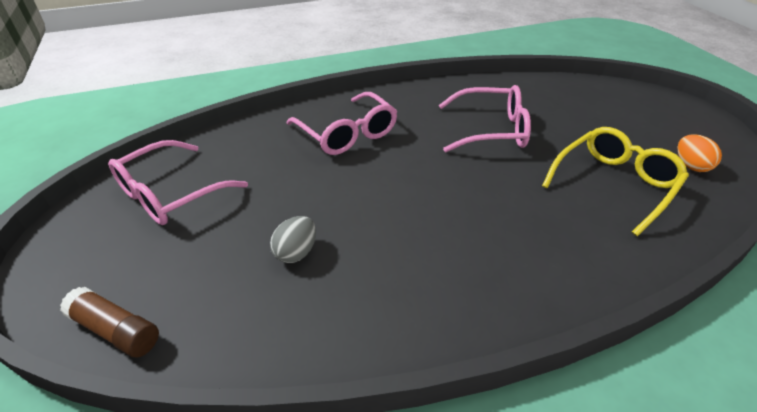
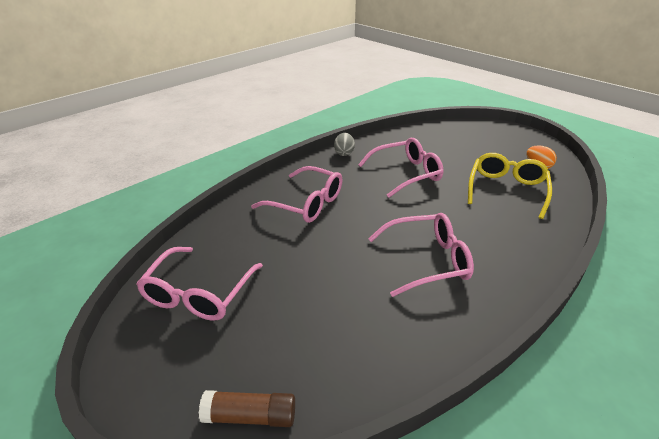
camera: 25 degrees left, 5 degrees down
(296, 252) = (343, 303): grey egg -> grey egg (344, 153)
(431, 238) = (427, 260): none -> pink glasses

